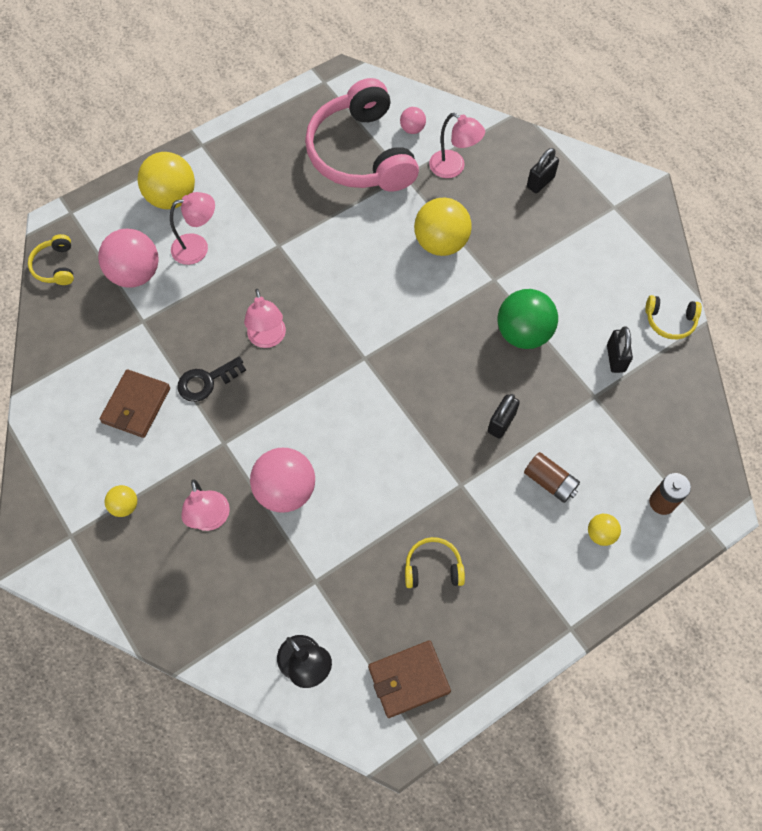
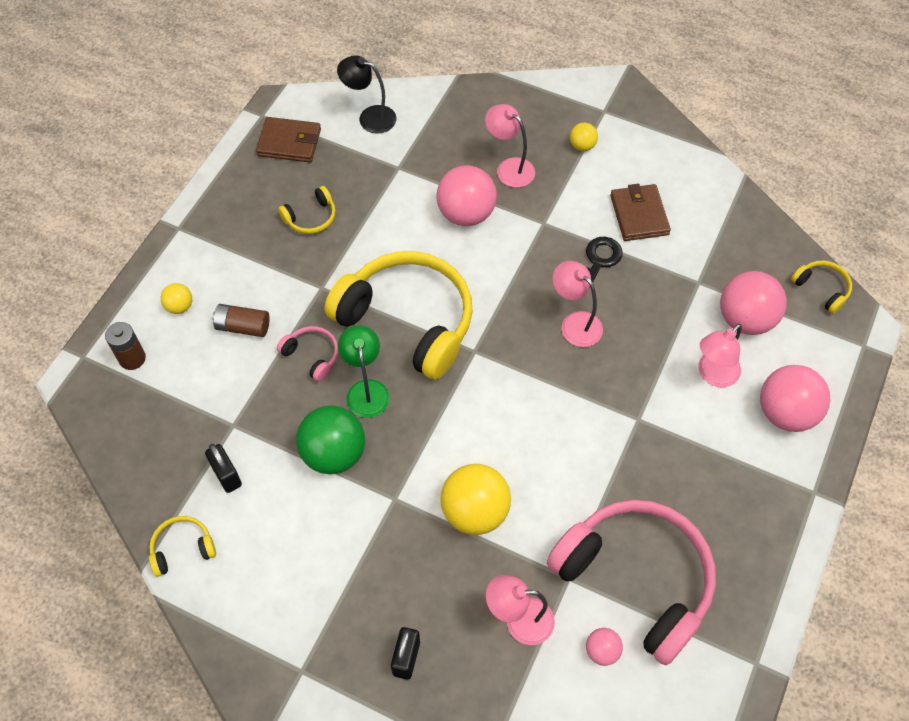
camera: 150 degrees right, 5 degrees down
(172, 198) = (785, 413): yellow ball -> pink ball
(403, 412) = (408, 321): none -> yellow headphones
(408, 679) = (289, 142): brown wallet -> brown wallet turned 60 degrees clockwise
(471, 370) = (366, 390): none -> green lamp
(501, 423) = (312, 356): black padlock -> pink headphones

